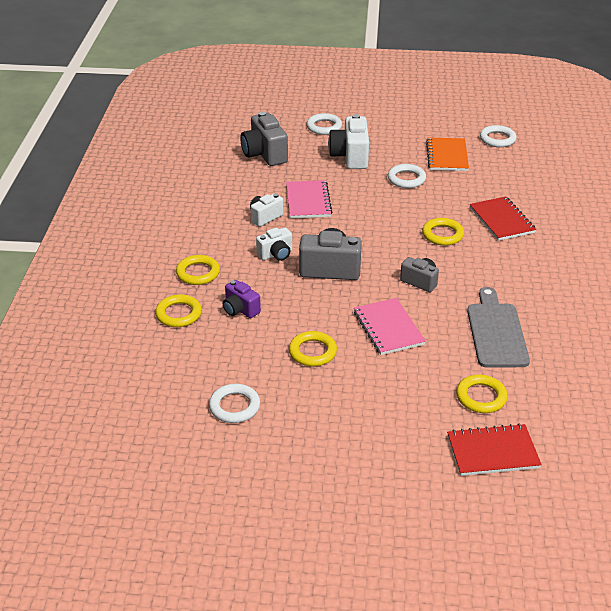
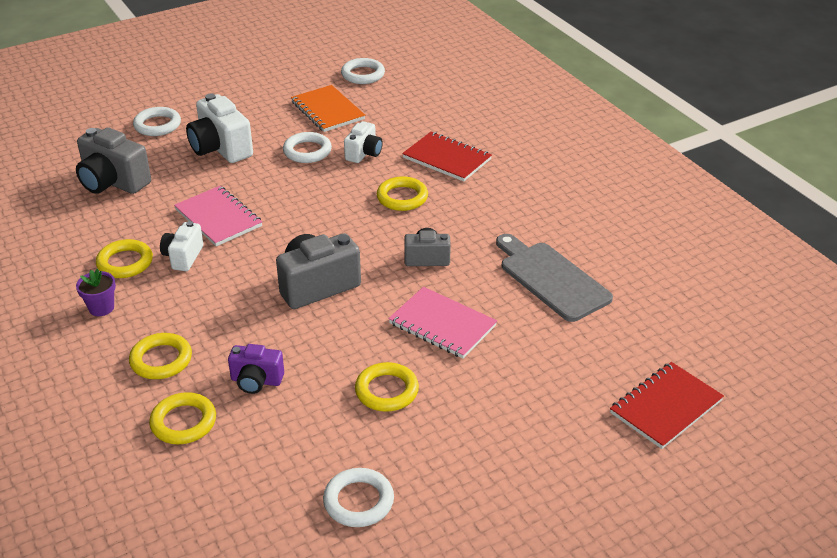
camera: 35 degrees left, 0 degrees up
(192, 228) = (101, 308): none -> purple flower pot
(276, 254) = (238, 296): white camera -> white camera (364, 153)
(481, 397) = (601, 354): yellow ring -> yellow ring (125, 263)

